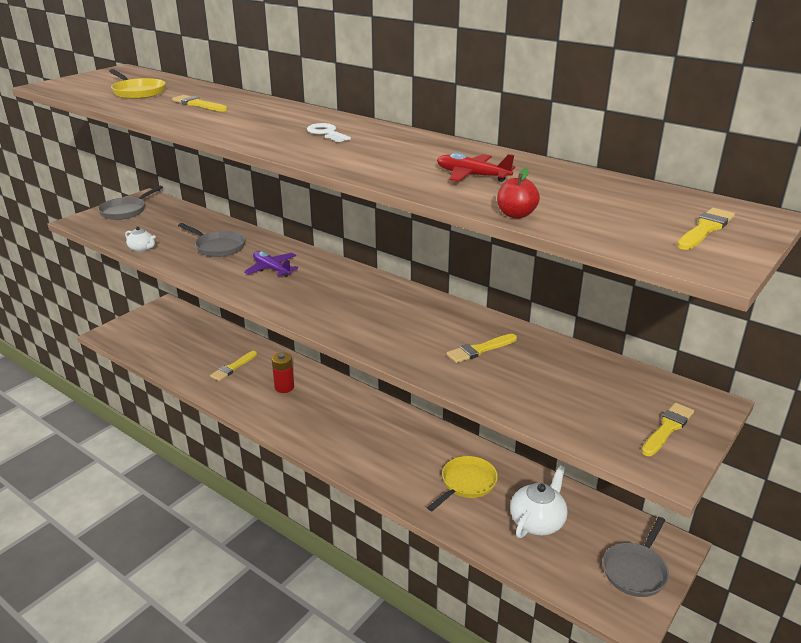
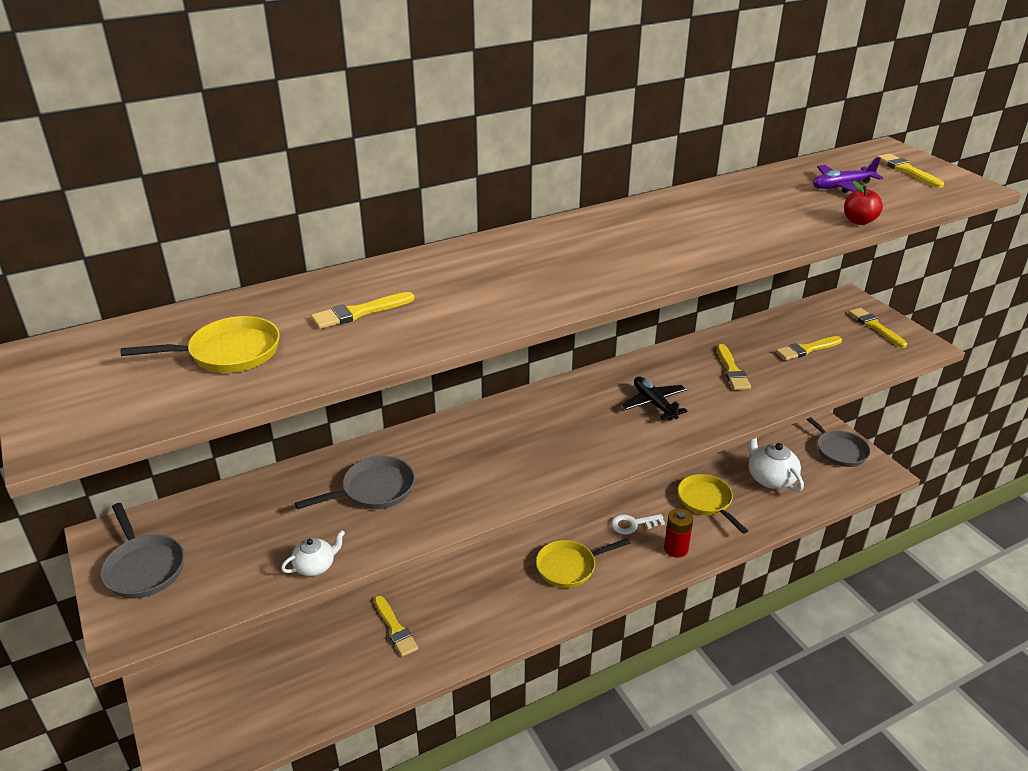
camera: 65 degrees left, 5 degrees up
(271, 269) = (477, 457): purple plane -> purple plane (842, 186)
(284, 387) = (473, 589): red battery -> red battery (676, 549)
(326, 133) = (570, 253): white key -> white key (633, 524)
(333, 424) = (569, 567): none -> yellow pan
(391, 321) = (654, 404): none -> black plane
(472, 176) = (755, 215): red plane -> none
(563, 387) = (806, 349): none -> yellow brush

